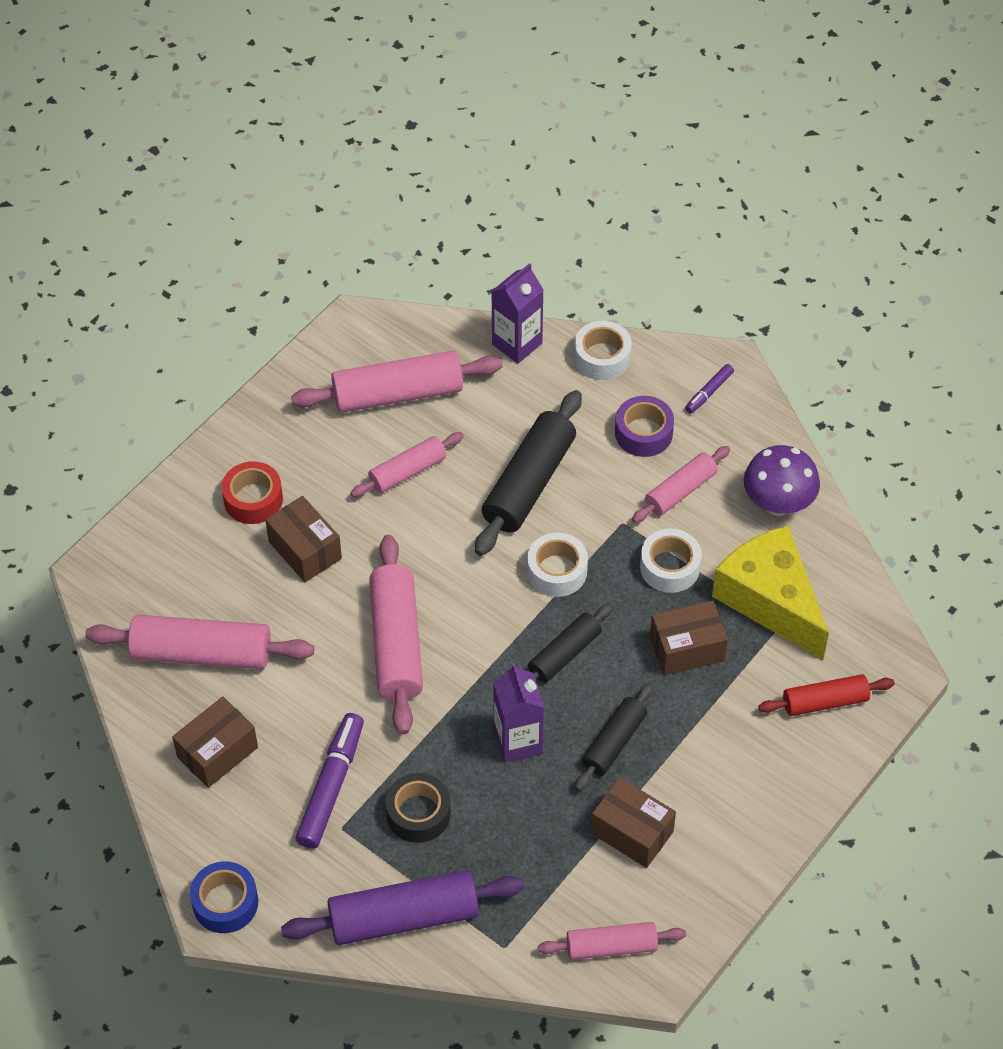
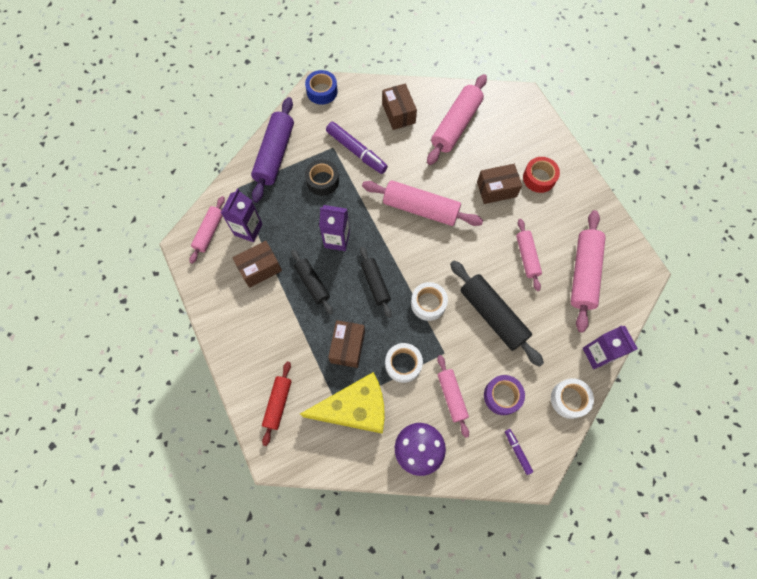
camera: 115 degrees right, 15 degrees up
(573, 886) = (248, 229): none -> purple carton

